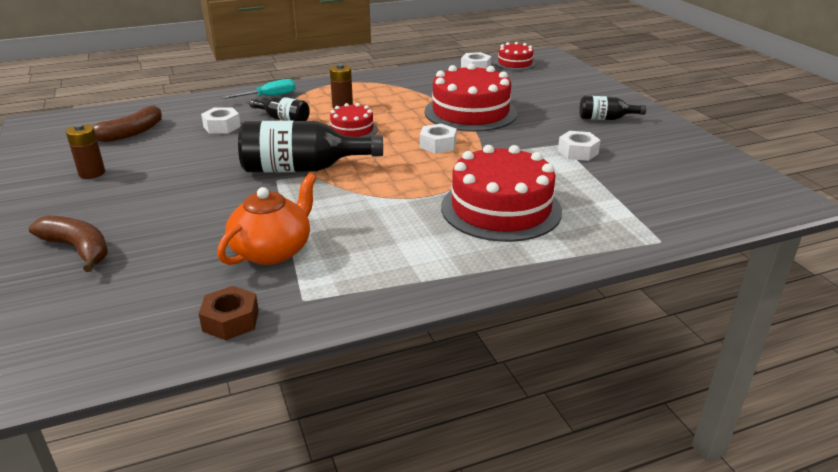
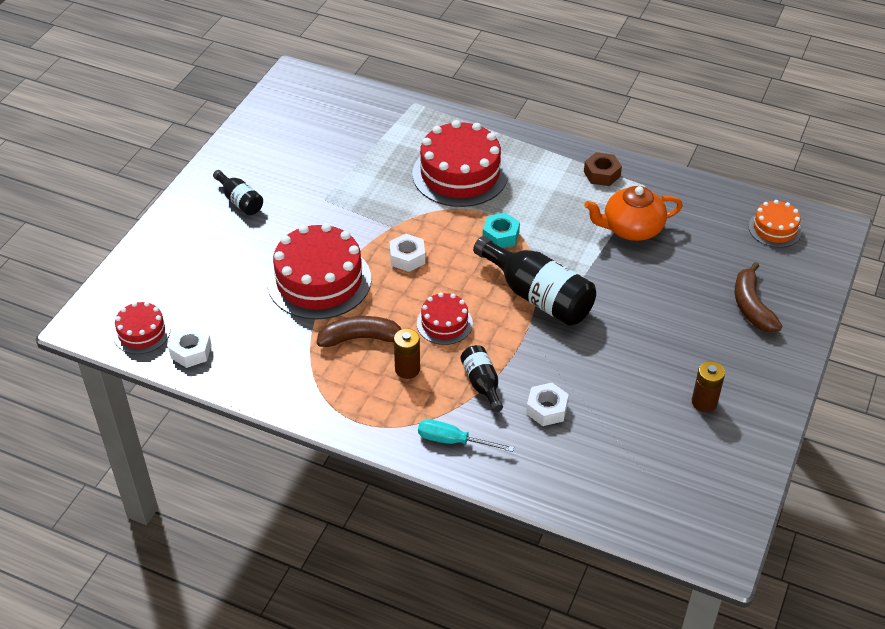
camera: 135 degrees left, 15 degrees up
(84, 339) = (774, 229): none -> orange cake
(130, 133) = (638, 456): brown banana -> brown banana (361, 338)
(231, 321) = (692, 195): brown nut -> brown nut (602, 174)
(390, 187) = (500, 236): none -> turquoise nut
(578, 152) = (328, 184): white nut -> none

